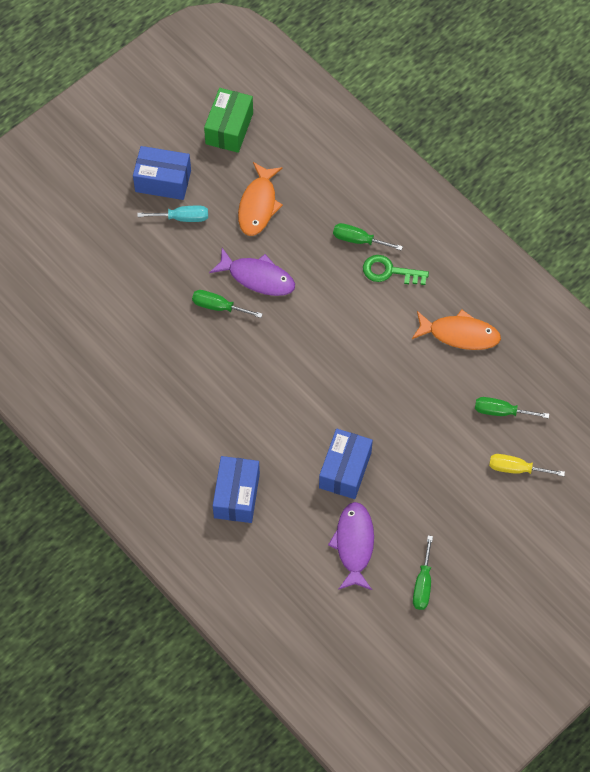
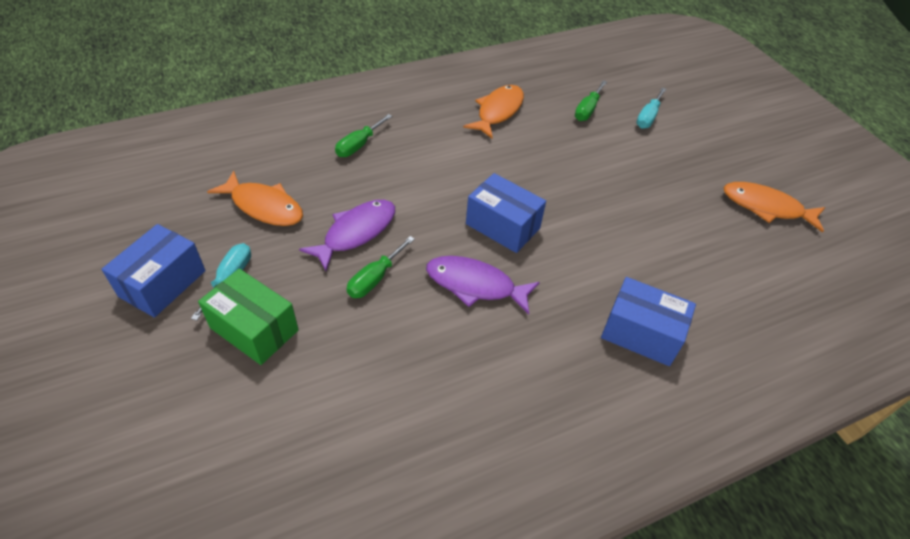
camera: 75 degrees left, 15 degrees down
(229, 128) = (145, 203): green box -> green box (254, 329)
(345, 470) = (626, 228): blue box -> blue box (502, 226)
(354, 544) = (717, 246): purple fish -> purple fish (475, 285)
(389, 271) = (407, 135): green key -> none
(423, 584) = (766, 207): green screwdriver -> orange fish
(516, 468) = (648, 117): yellow screwdriver -> turquoise screwdriver

